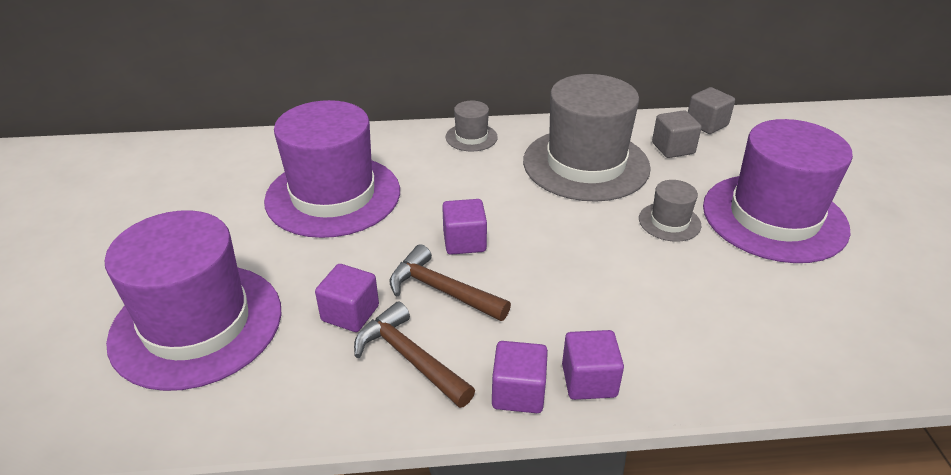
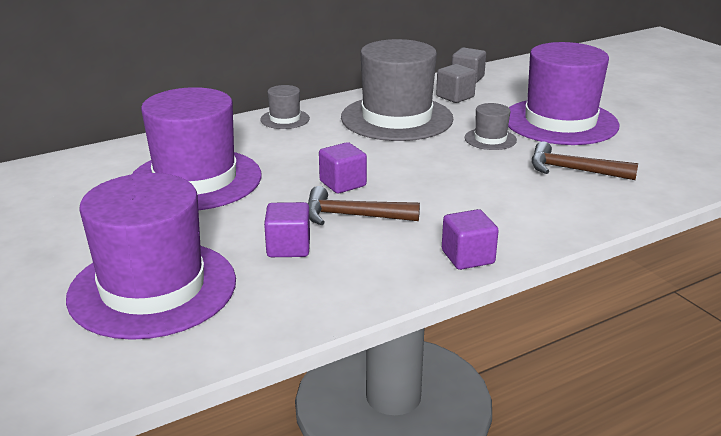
camera: 25 degrees left, 10 degrees down
(410, 358) = (366, 260): brown hammer -> brown hammer (573, 170)
(589, 380) = (512, 237): purple cube -> none

